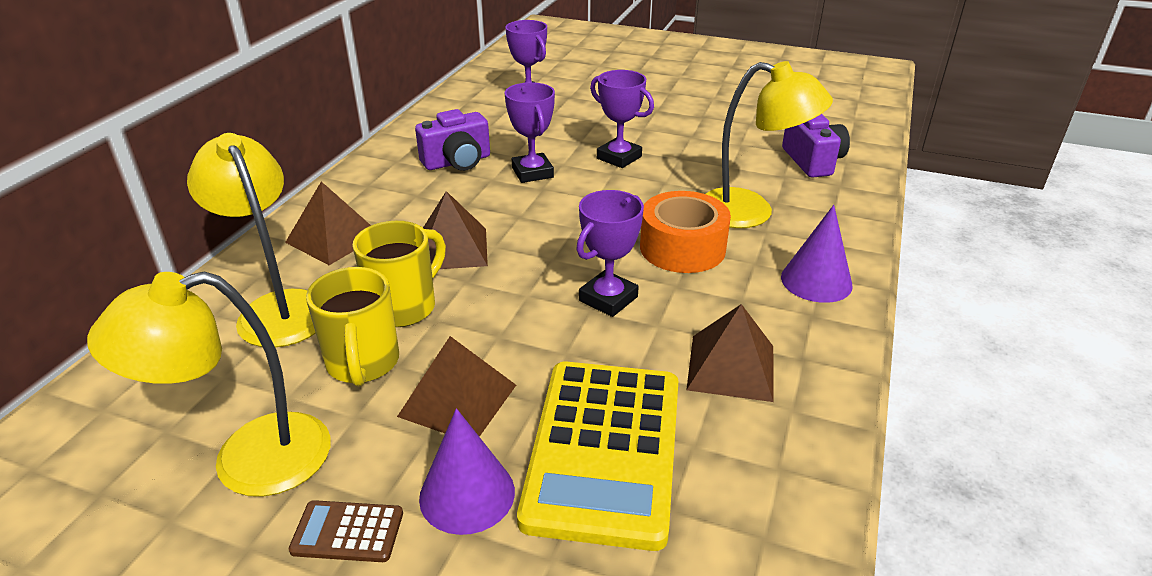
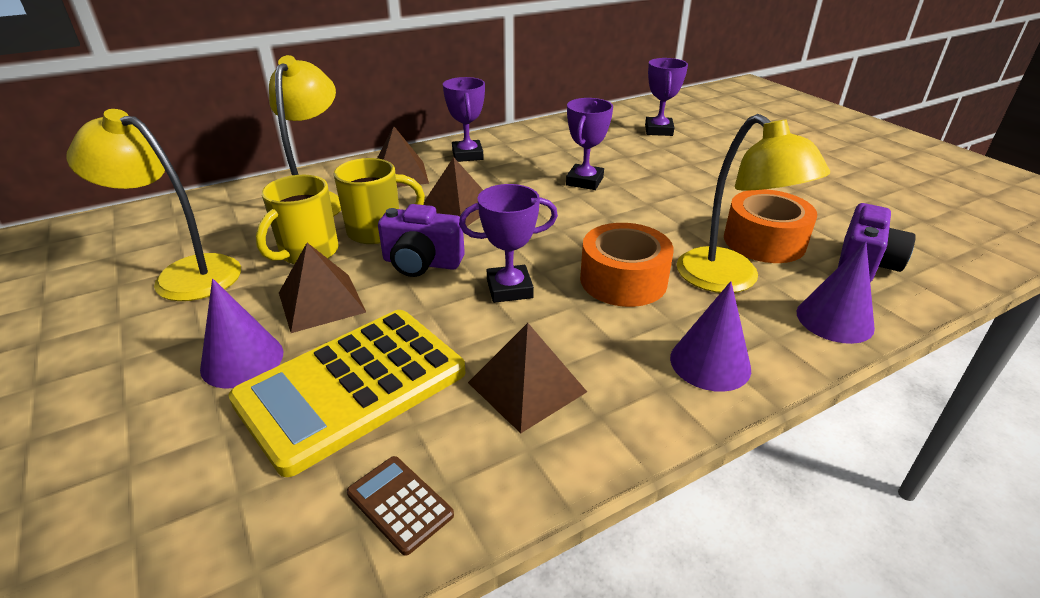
camera: 40 degrees right, 0 degrees up
(347, 532) = (163, 341): brown calculator -> brown calculator (399, 504)
(457, 162) = (542, 156): purple camera -> purple camera (421, 263)
(619, 157) = (670, 194): purple trophy -> purple trophy (467, 155)
(734, 170) = (764, 241): none -> orange tape
(844, 211) = (834, 319): none -> purple cone

